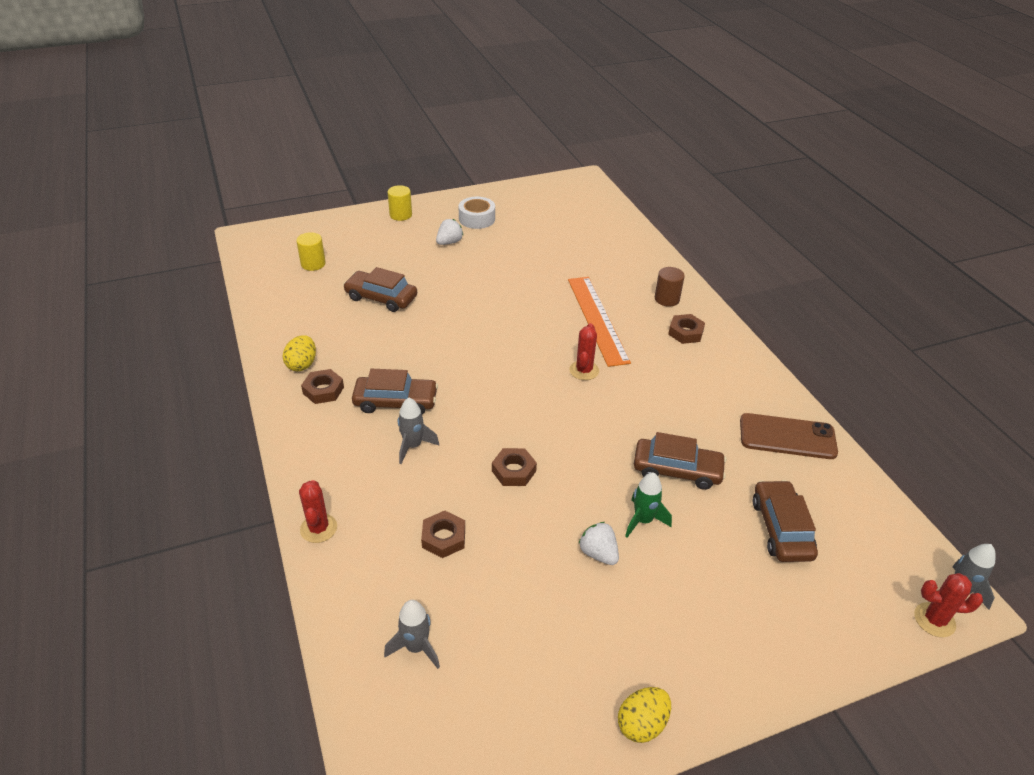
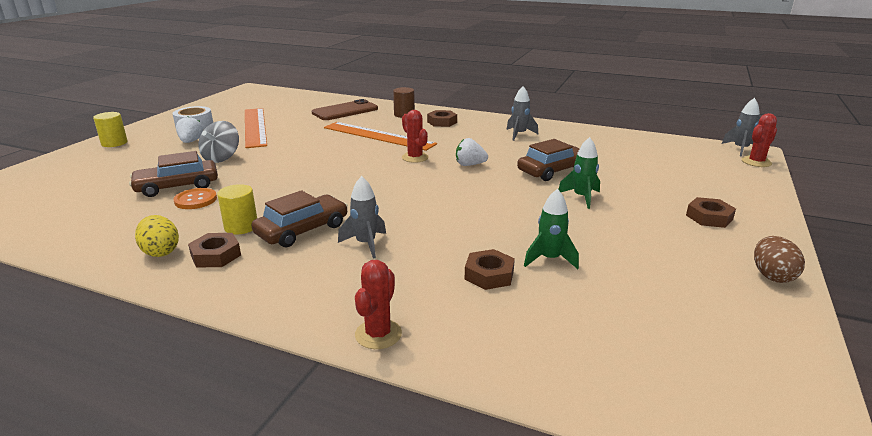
camera: 45 degrees left, 15 degrees down
(313, 264) = (60, 194): yellow cylinder -> yellow cylinder (241, 227)
(318, 528) = (378, 334): red cactus -> red cactus turned 75 degrees clockwise
(374, 322) = (195, 200): none -> orange button
(416, 647) = (597, 343): grey rocket -> grey rocket (519, 134)
(445, 278) = (221, 158): none -> grey spinning top
(504, 559) = (549, 259): none -> green rocket
(514, 471) = (465, 217): brown nut -> brown nut (709, 217)
(517, 246) = (255, 127): none -> orange ruler
(598, 553) = (591, 223): white strawberry -> white strawberry (469, 165)
(642, 724) = (772, 276): yellow egg -> brown egg
(781, 528) = (643, 166): brown car -> none
(787, 437) = (572, 136): brown phone -> brown phone (345, 111)

